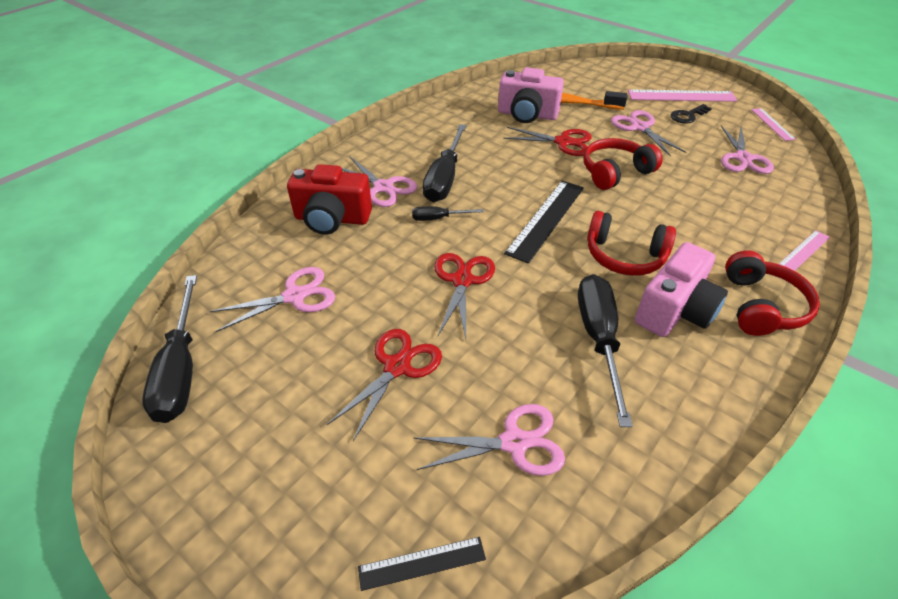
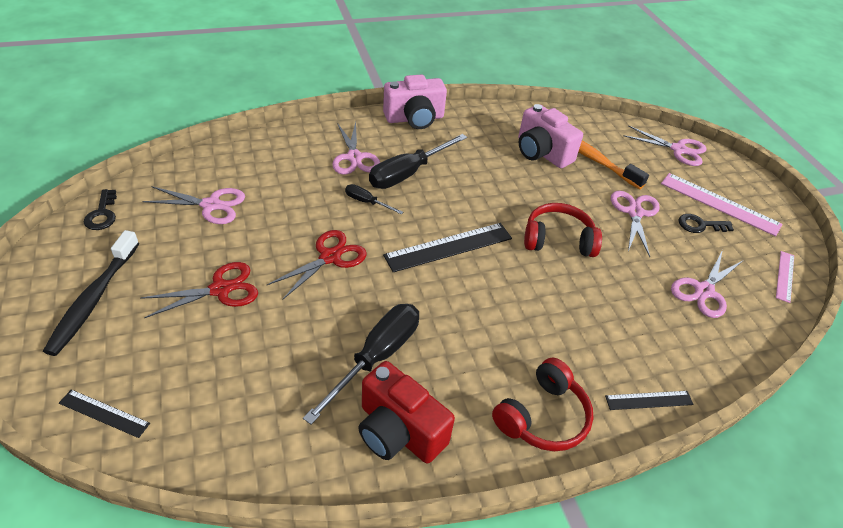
camera: 30 degrees right, 0 degrees up
(181, 369) = (102, 214): black screwdriver -> black key
(273, 459) = (93, 299): none -> black toothbrush
(332, 219) = (292, 163): red camera -> red camera (398, 431)
(514, 442) = (235, 384): pink scissors -> pink scissors (678, 149)
(563, 142) = (544, 191): red scissors -> none
(624, 256) = (476, 310): red headphones -> none
(675, 310) = (463, 374): pink camera -> pink camera (414, 118)
(804, 251) = (649, 400): pink ruler -> black ruler

